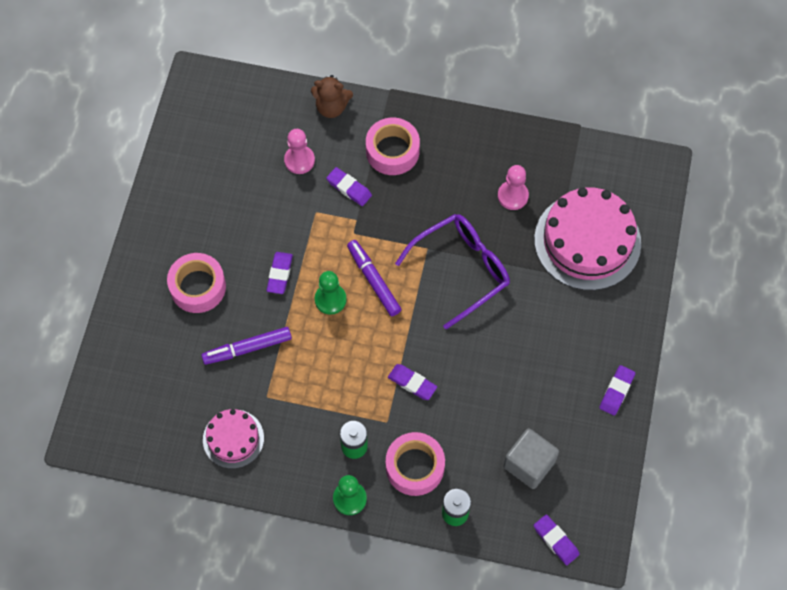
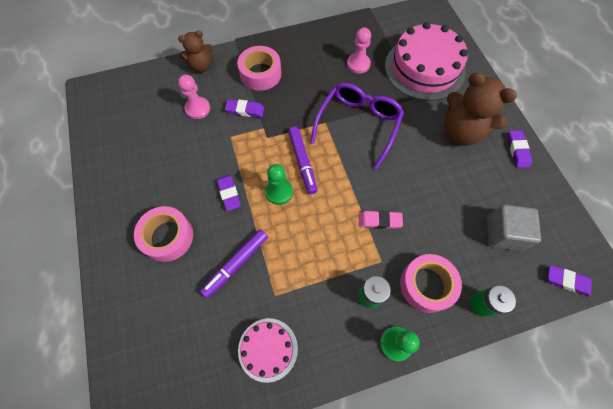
camera: 30 degrees left, 0 degrees up
(373, 280) = (302, 162): purple marker -> purple marker turned 135 degrees counterclockwise
(412, 383) = (379, 221): purple eraser -> pink eraser
(570, 338) = (461, 132): none -> brown teddy bear

